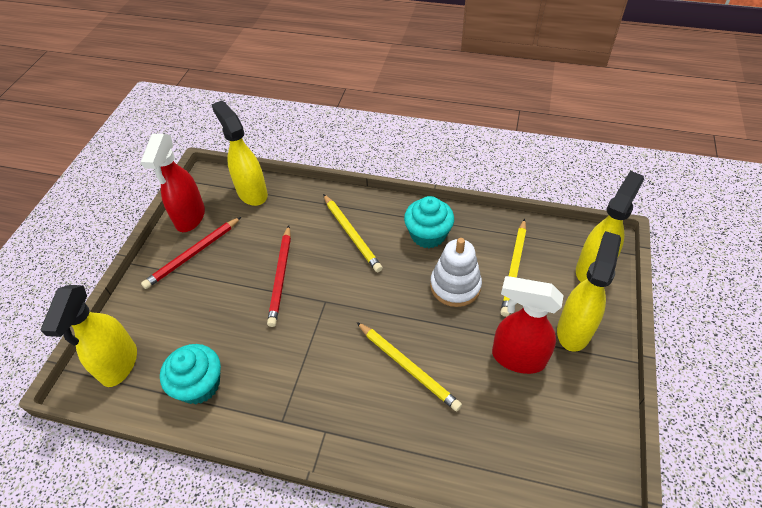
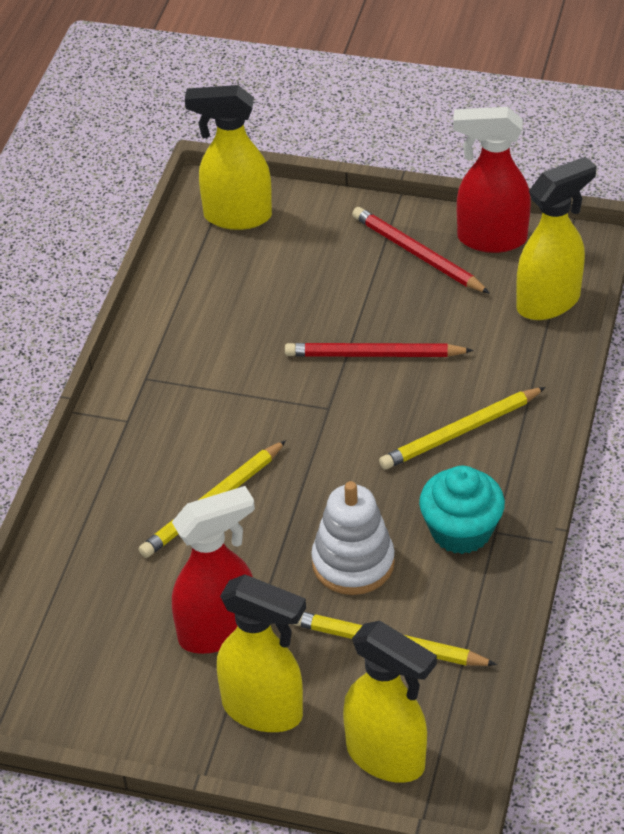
camera: 90 degrees right, 5 degrees down
(199, 385) = (202, 294): turquoise cupcake -> none
(517, 358) = (218, 631): red spray bottle -> red spray bottle turned 45 degrees clockwise

